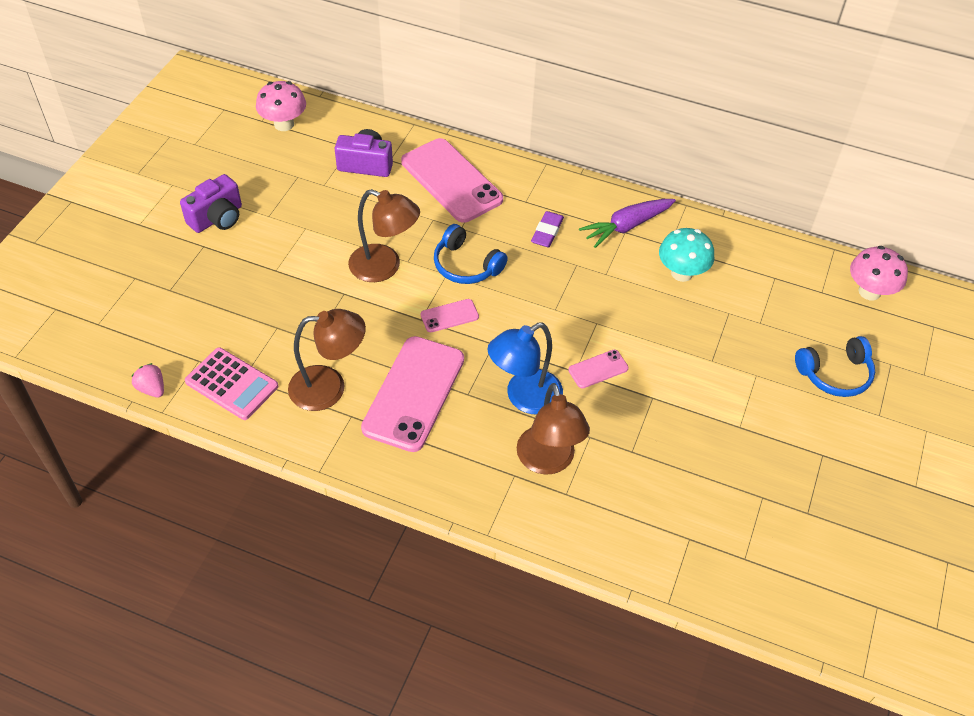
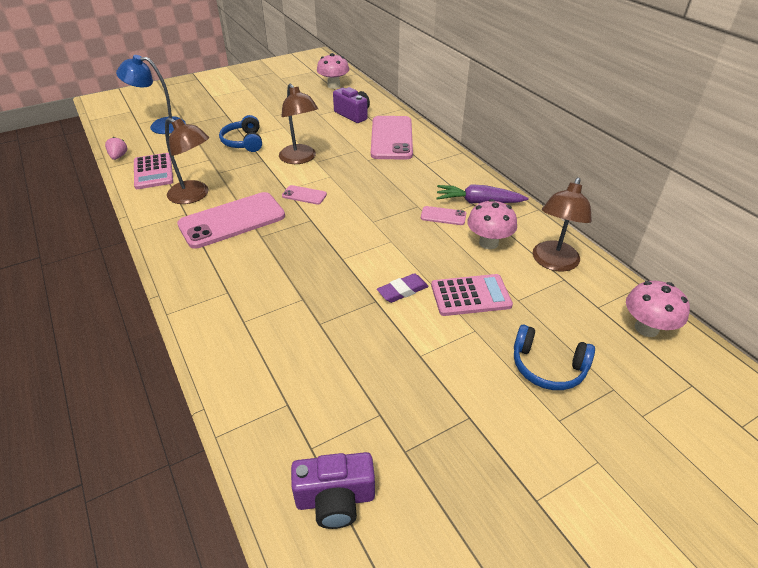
camera: 40 degrees right, 10 degrees down
(217, 218) = (248, 107): purple camera -> purple camera (335, 499)
(466, 265) = (347, 177): blue headphones -> blue headphones (244, 142)
(524, 398) = (291, 255): blue lamp -> blue lamp (160, 126)
(547, 232) = (419, 183): purple eraser -> purple eraser (402, 291)
(548, 461) = (258, 297): brown lamp -> brown lamp (553, 263)
(598, 369) = (358, 265): pink phone -> pink phone (443, 216)
(681, 273) = (488, 243): turquoise mushroom -> pink mushroom
(721, 342) = (470, 295): none -> pink calculator

